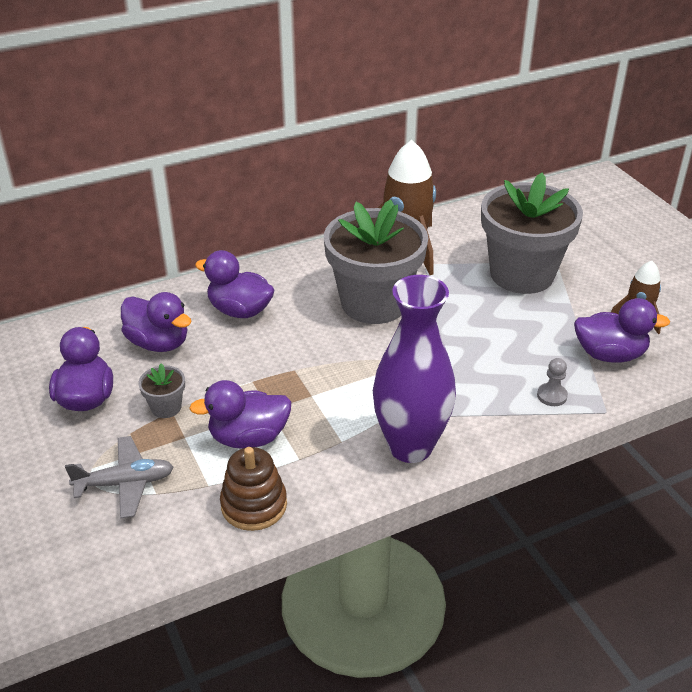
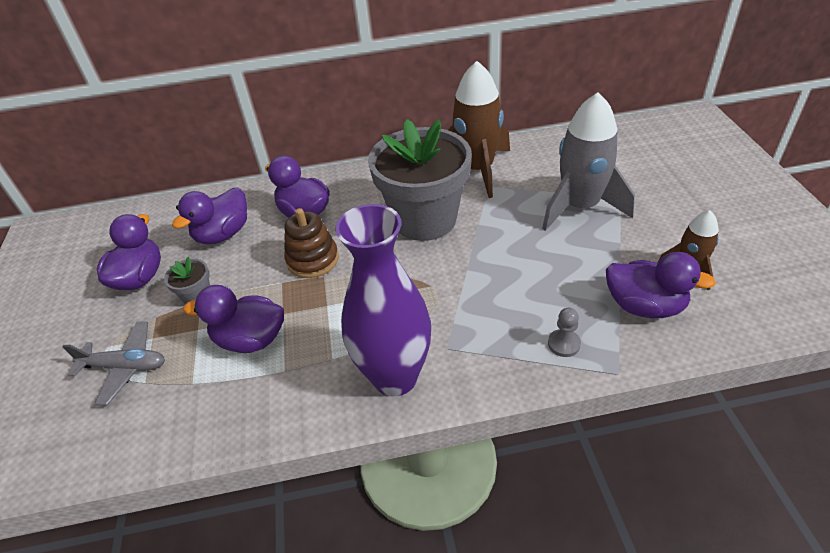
camera: 20 degrees right, 5 degrees up
(158, 343) = (223, 234): purple duck -> purple duck turned 75 degrees clockwise
(254, 505) = (220, 413): brown stacking toy -> brown stacking toy (313, 260)
(522, 274) = (580, 207): grey flower pot -> grey rocket

